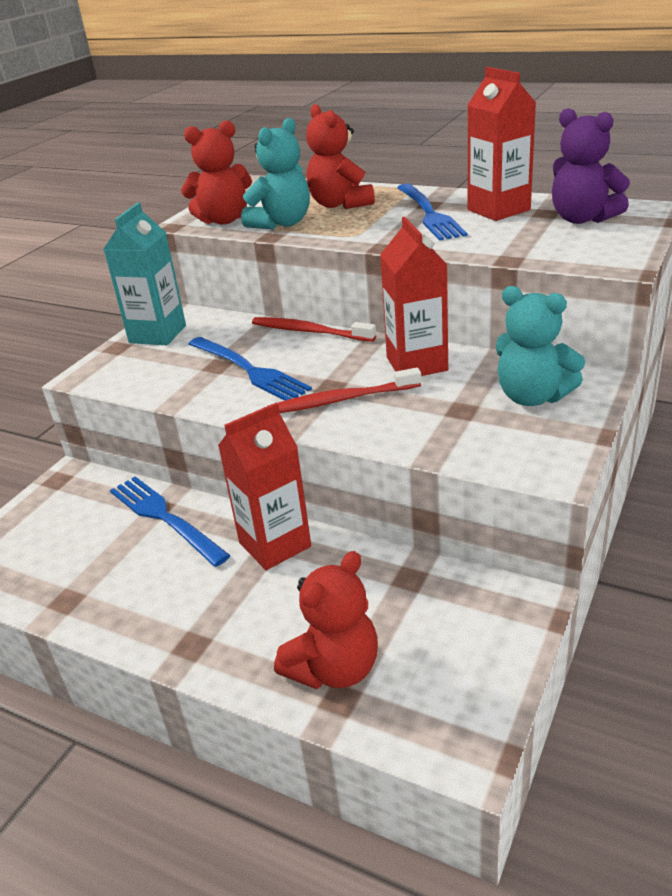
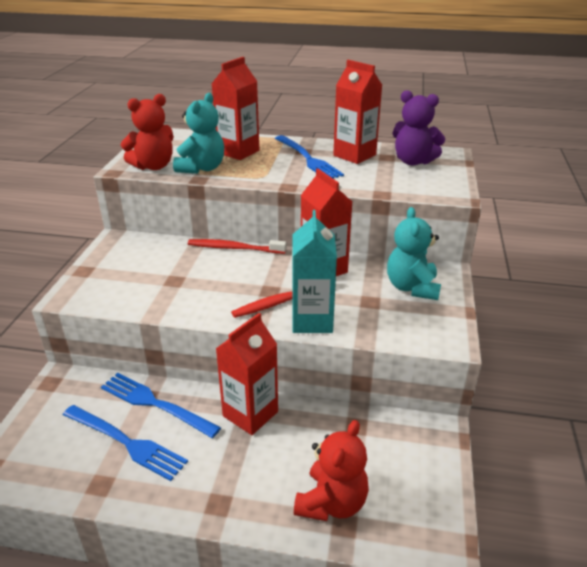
camera: 20 degrees left, 0 degrees up
(157, 334) = (113, 257): turquoise carton -> turquoise carton (312, 320)
(250, 370) = (203, 283): blue fork -> blue fork (127, 443)
(340, 204) = (238, 152): red teddy bear -> red carton
(532, 397) = (412, 287): turquoise teddy bear -> turquoise teddy bear turned 75 degrees clockwise

